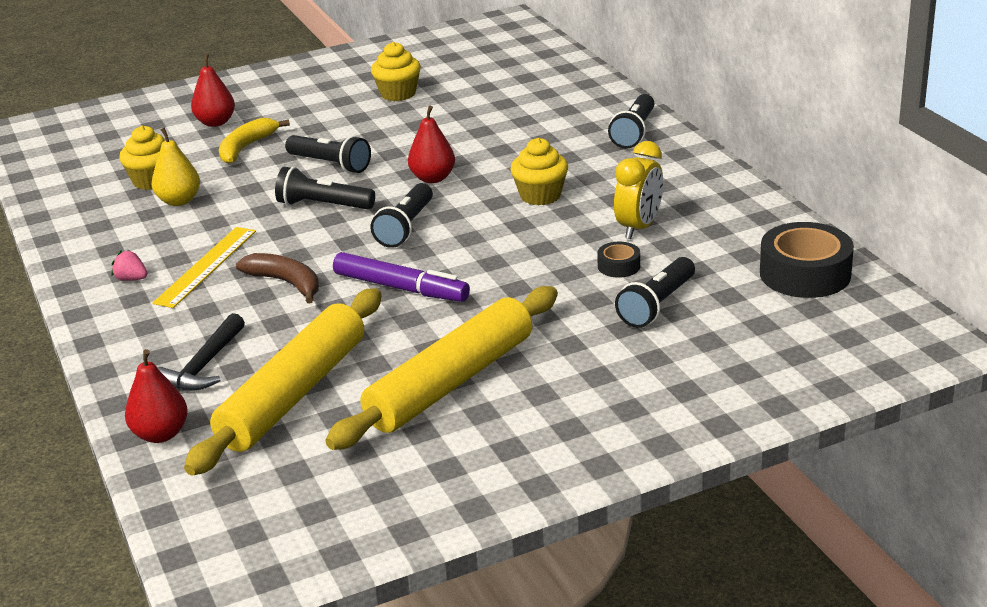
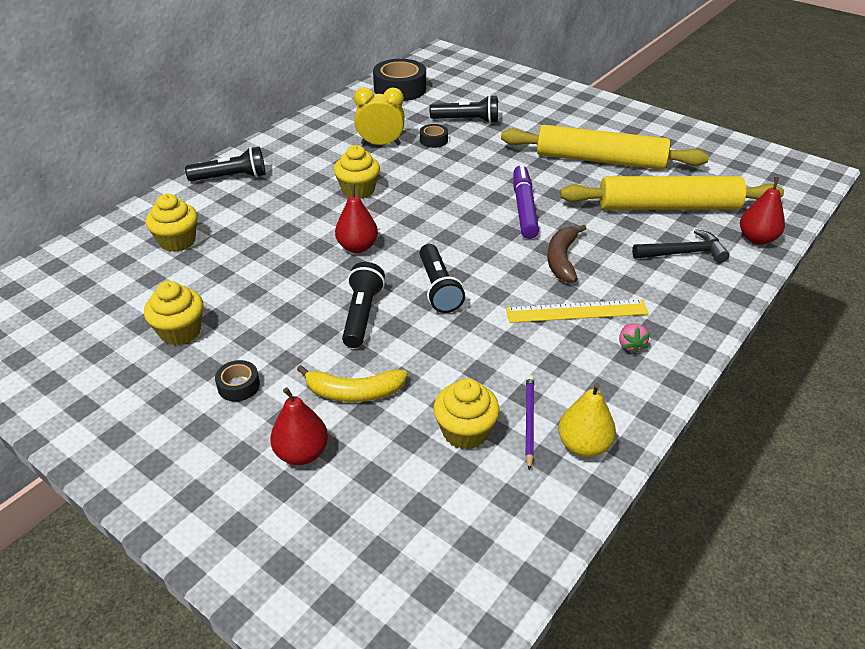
camera: 120 degrees left, 10 degrees up
(126, 207) = (529, 421): none -> purple pencil
(179, 201) = (490, 386): yellow pear -> yellow pear (583, 445)
(309, 109) = (238, 386): none -> black tape
(405, 227) = (444, 233): black flashlight -> none
(533, 100) = (177, 241): none -> yellow cupcake

